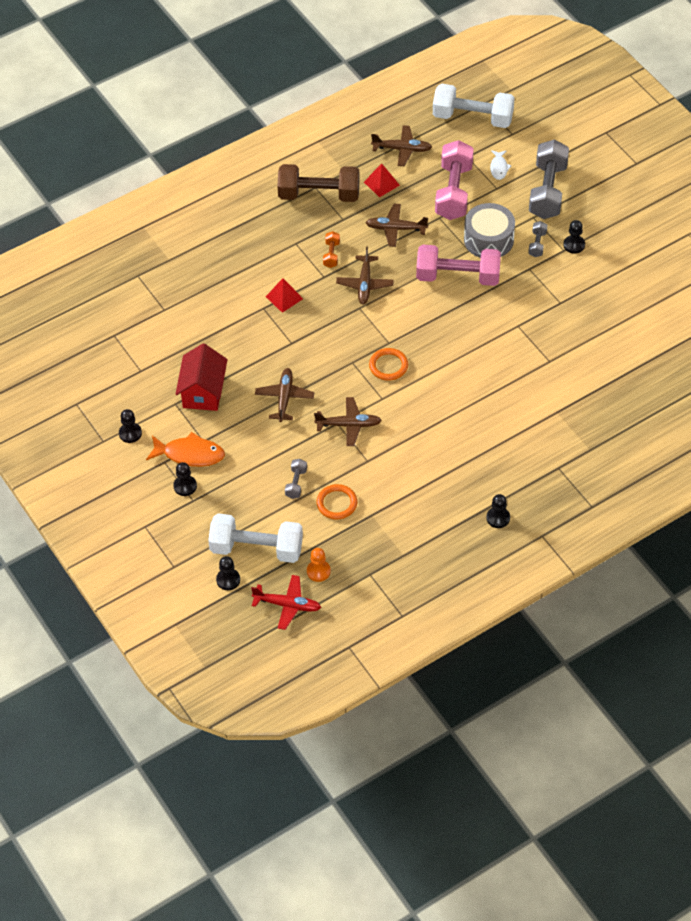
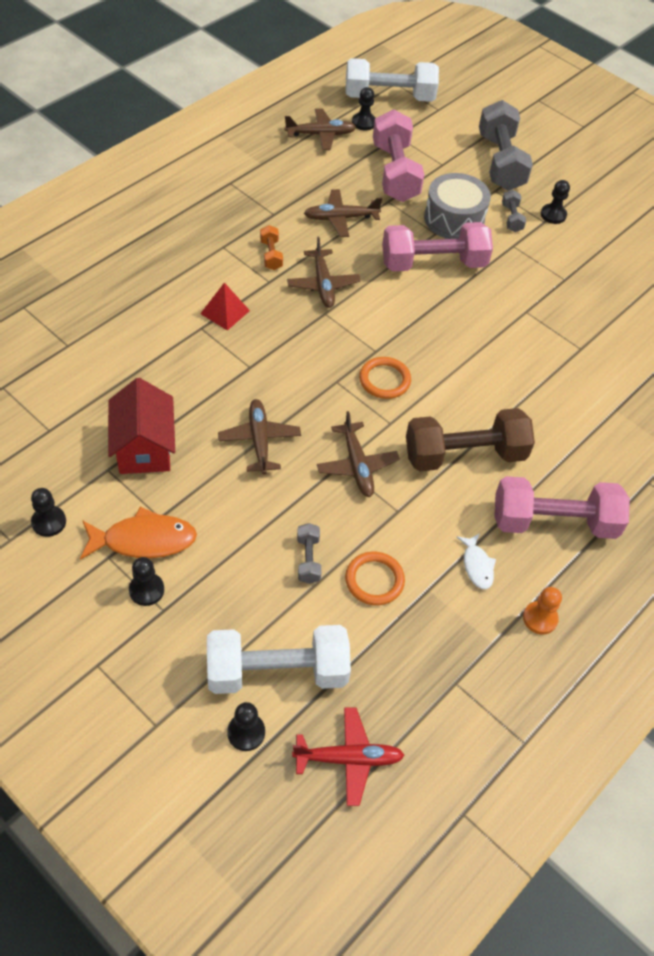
camera: 20 degrees left, 0 degrees up
(318, 571) = (379, 692): orange pawn -> orange pawn (540, 618)
(319, 195) = (236, 190): brown dumbbell -> brown dumbbell (464, 455)
(348, 425) = (356, 465): brown plane -> brown plane turned 90 degrees clockwise
(381, 183) = (308, 171): red pyramid -> none
(476, 484) = (554, 522): none -> pink dumbbell
(498, 518) = (600, 565): black pawn -> black pawn (364, 122)
(499, 168) = (437, 144): white fish -> white fish (477, 566)

